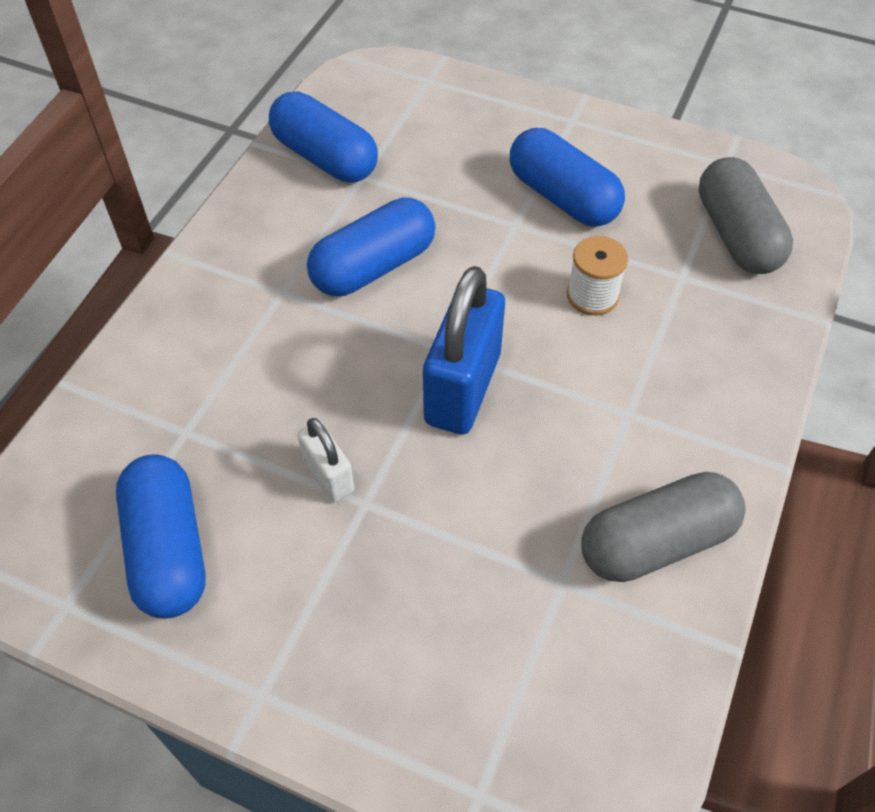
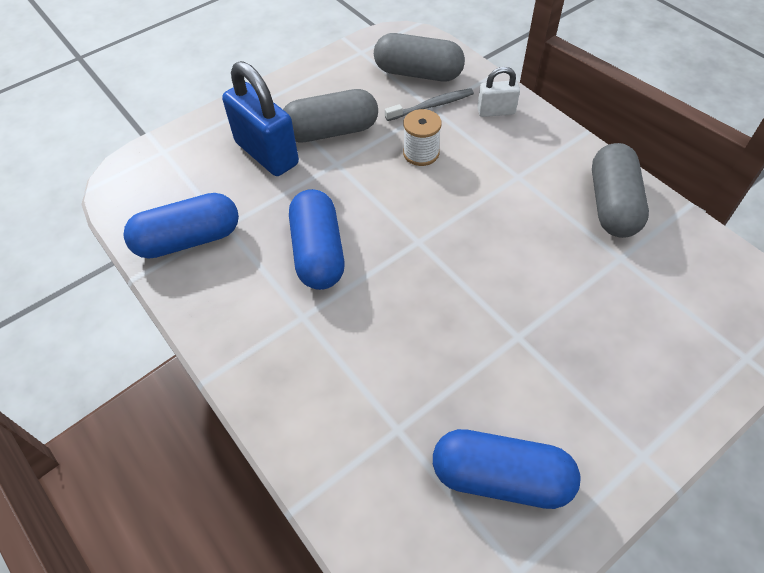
camera: 60 degrees left, 0 degrees up
(328, 475) = (486, 349): white padlock -> white padlock (496, 111)
(462, 388) = (455, 246): blue padlock -> blue padlock (266, 153)
(562, 197) = (331, 131): blue capsule -> grey capsule
(686, 273) = (431, 106): none -> grey toothbrush

